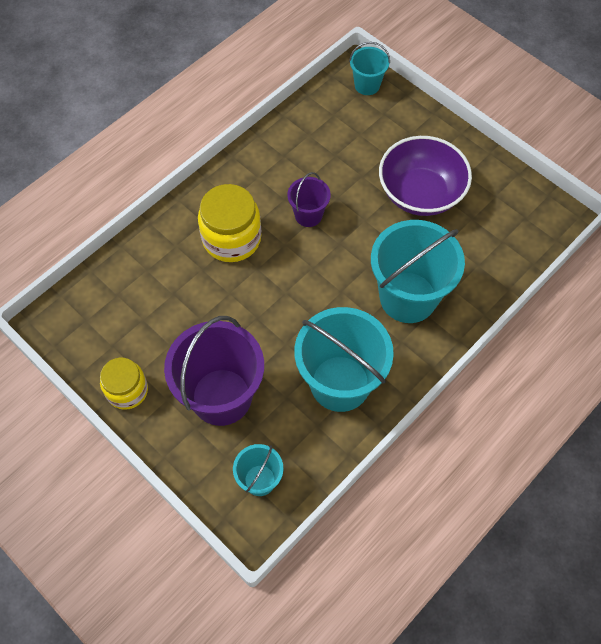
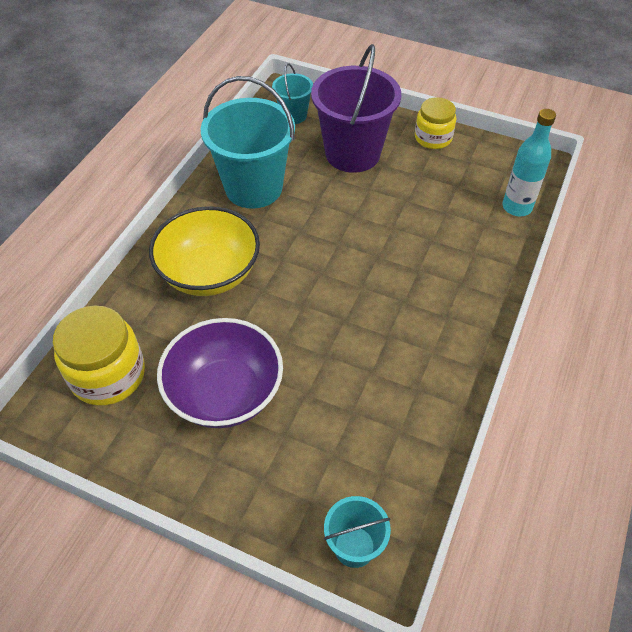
camera: 160 degrees right, 10 degrees down
(106, 278) = (517, 207): none -> turquoise bottle
(231, 238) = (421, 276): yellow jar -> yellow jar (108, 375)
(308, 215) = (351, 325): purple bucket -> none
(408, 297) = (209, 273): turquoise bucket -> yellow bowl

